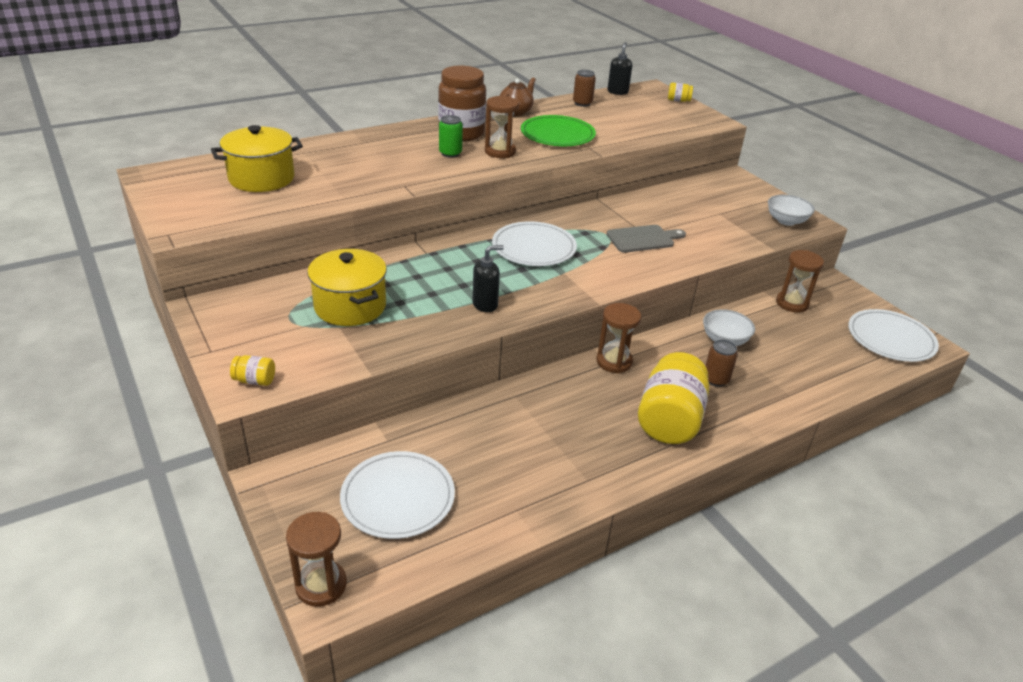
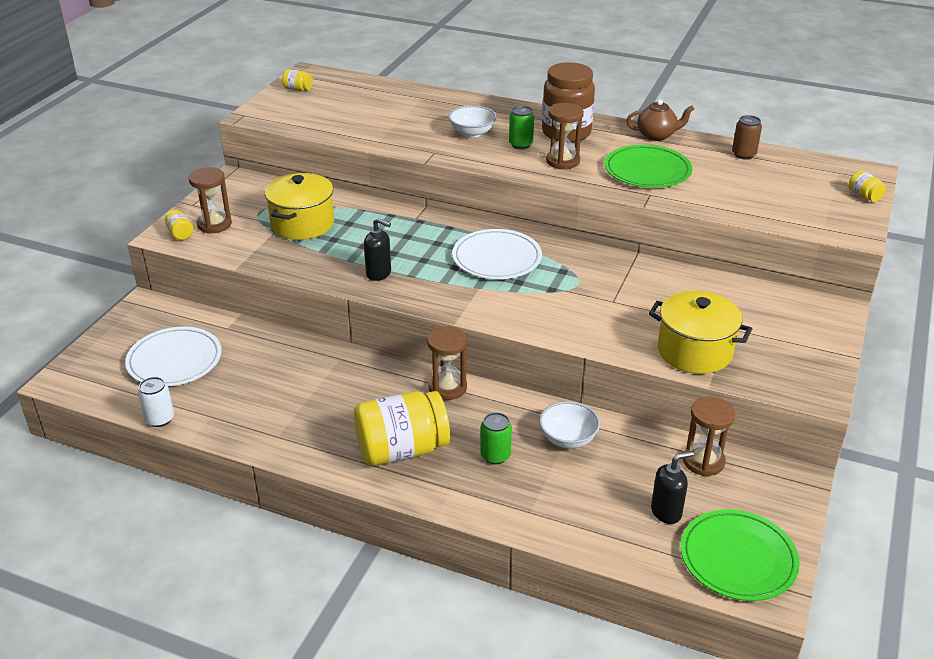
camera: 55 degrees right, 0 degrees up
(173, 191) = (298, 89): none -> yellow jar
(261, 178) = (359, 104): yellow pot -> yellow pot (694, 351)
(321, 585) = (72, 370): brown hourglass -> brown hourglass (214, 224)
(484, 548) = (160, 419): none -> white can
(617, 92) = (812, 160): black soap dispenser -> black soap dispenser (666, 512)
(643, 239) = (601, 304): grey cutting board -> none
(716, 379) = (495, 456): brown can -> green can
(786, 221) = (788, 375): white bowl -> white bowl (472, 133)
(890, 339) = (738, 558): white plate -> green plate

